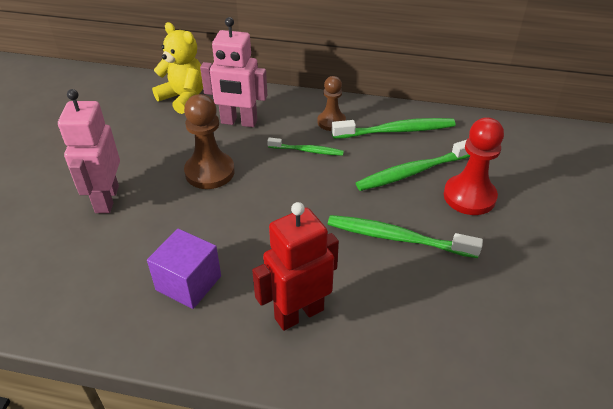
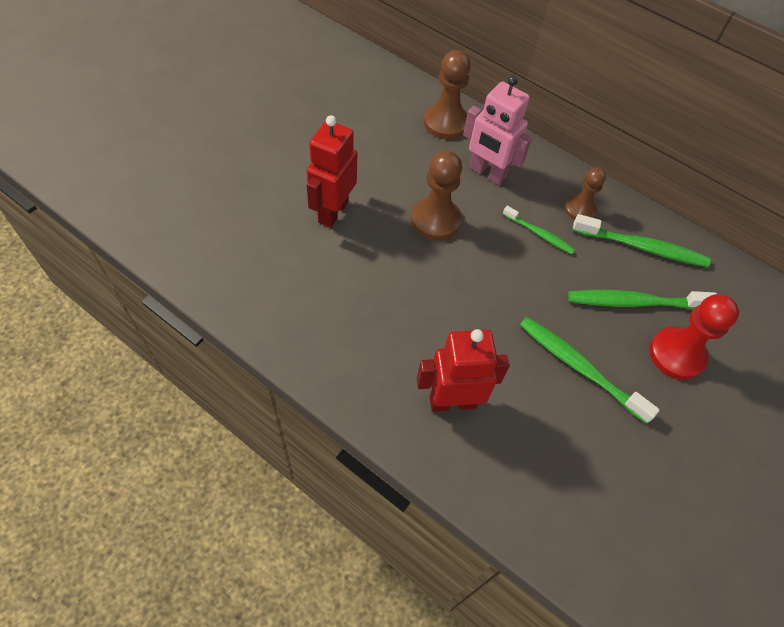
camera: 20 degrees right, 15 degrees up
(106, 199) = (333, 212): pink robot -> red robot
(184, 98) = (446, 123): yellow teddy bear -> brown pawn
(188, 283) = (371, 329): purple cube -> none

